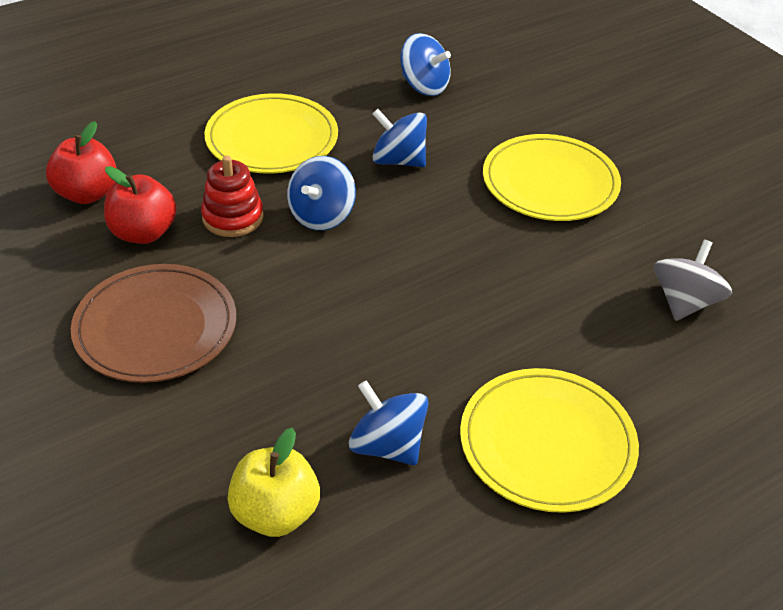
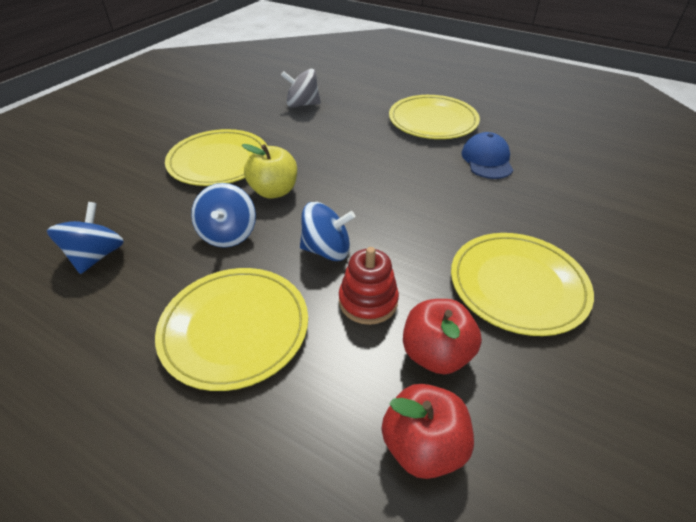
camera: 115 degrees left, 0 degrees up
(156, 327) = (517, 285): brown plate -> yellow plate
(275, 513) = (565, 178): yellow apple -> yellow apple (274, 191)
(387, 445) = (487, 160): blue spinning top -> blue cap

